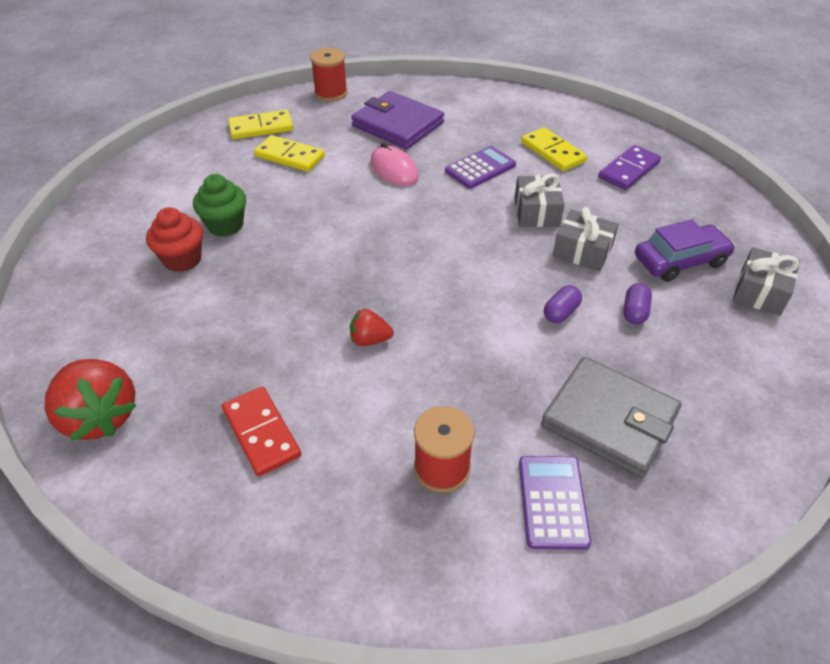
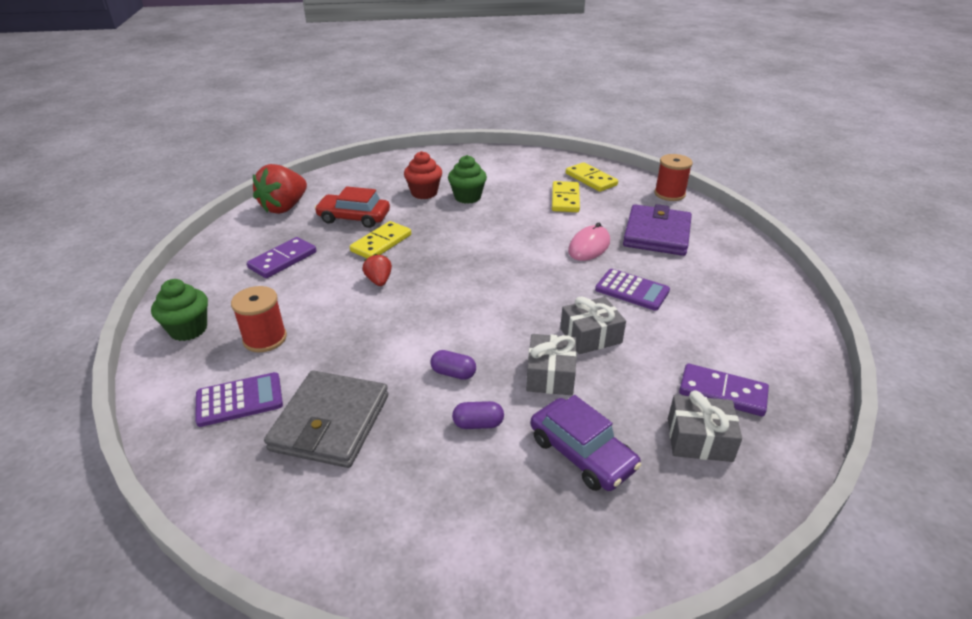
camera: 70 degrees right, 10 degrees down
(196, 339) = (354, 218): none -> red car
(261, 433) = (283, 260): red domino -> purple domino
(383, 559) = (188, 329): none -> green cupcake
(553, 152) = (703, 330): yellow domino -> yellow domino (381, 243)
(760, 292) = (568, 535): grey gift -> grey gift (699, 439)

